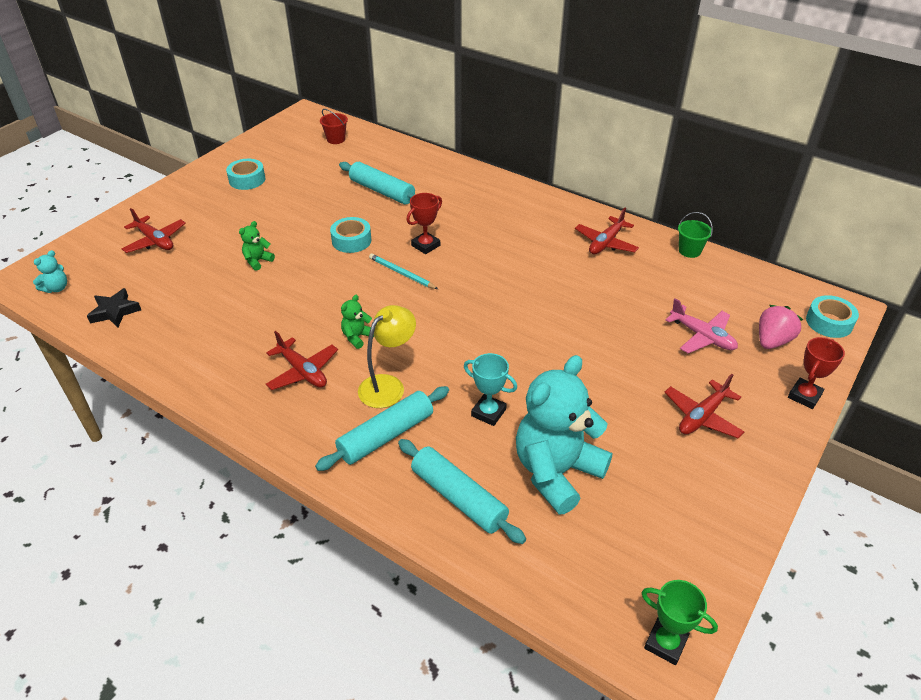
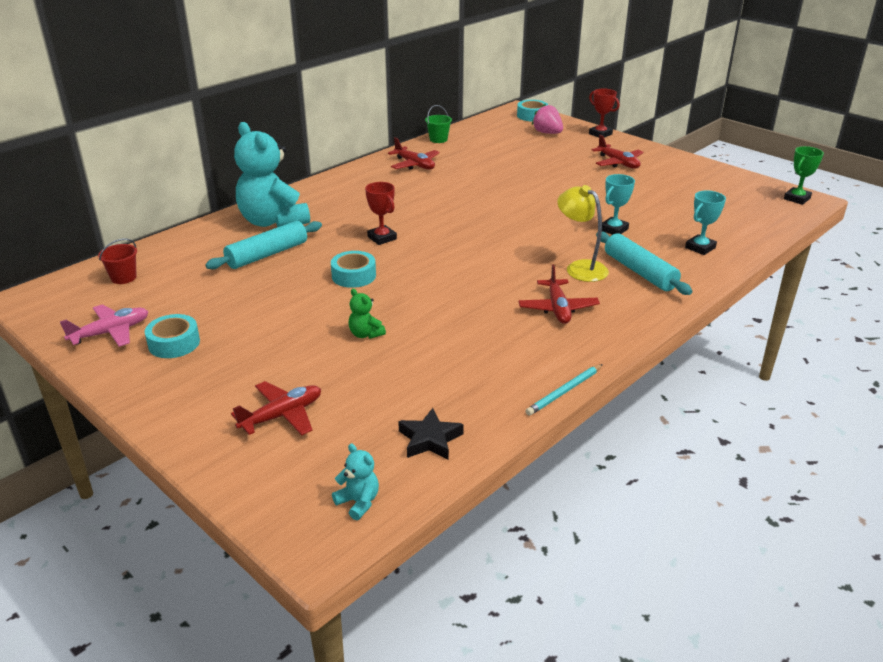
camera: 80 degrees left, 10 degrees down
(302, 371) = (558, 308): red plane -> red plane turned 120 degrees clockwise
(357, 337) = (513, 279): green teddy bear -> none
(401, 273) = (422, 252): turquoise pencil -> turquoise pencil (564, 391)
(458, 497) = (700, 248): turquoise rolling pin -> turquoise trophy
(556, 472) = (672, 212): turquoise teddy bear -> turquoise teddy bear (273, 221)
(702, 336) = (539, 151): pink plane -> pink plane (110, 332)

